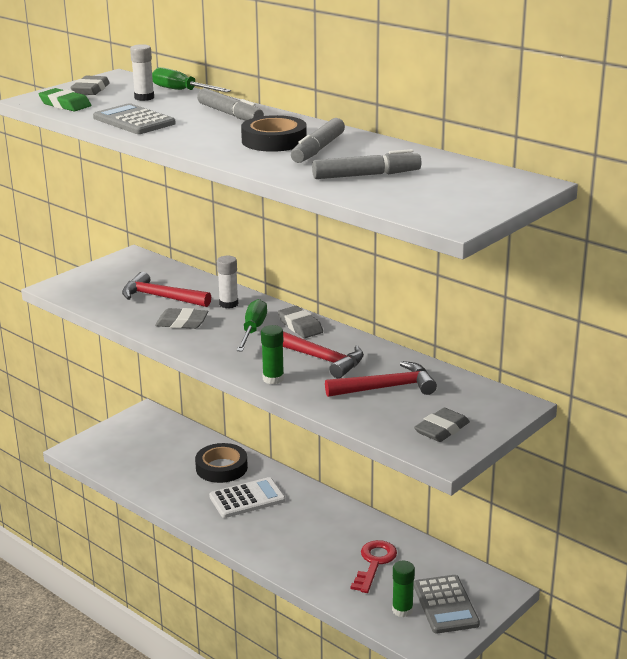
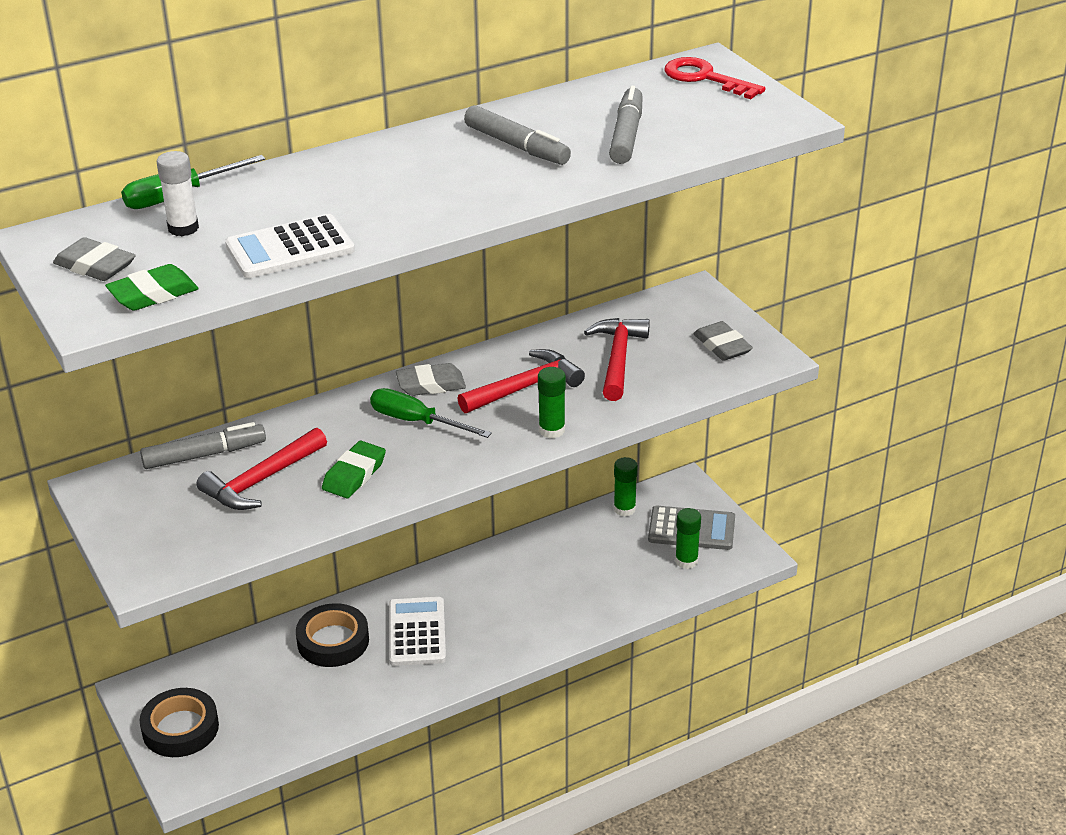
camera: 70 degrees left, 10 degrees up
(134, 121) = (290, 248): grey calculator -> white calculator
(182, 323) = (354, 474): grey eraser -> green eraser
(228, 304) = (327, 427): white glue stick -> none
(230, 114) = (325, 178): grey marker -> grey marker (204, 455)
(274, 141) = (461, 166): black tape -> black tape (180, 728)
(374, 563) = (599, 560): red key -> red key (705, 78)
(446, 563) = (624, 509): none -> green glue stick

